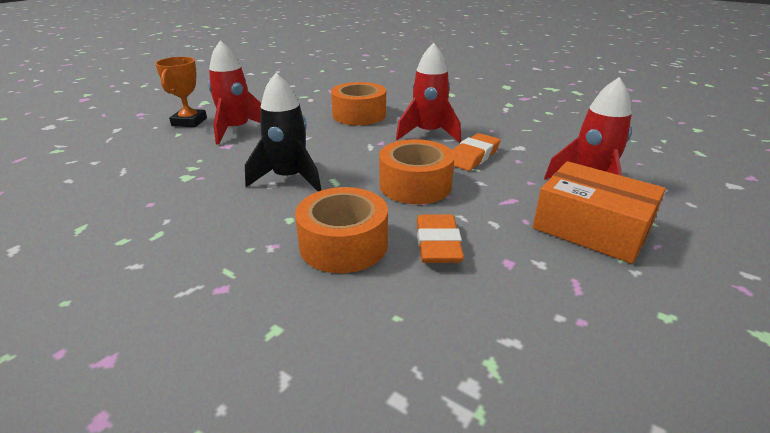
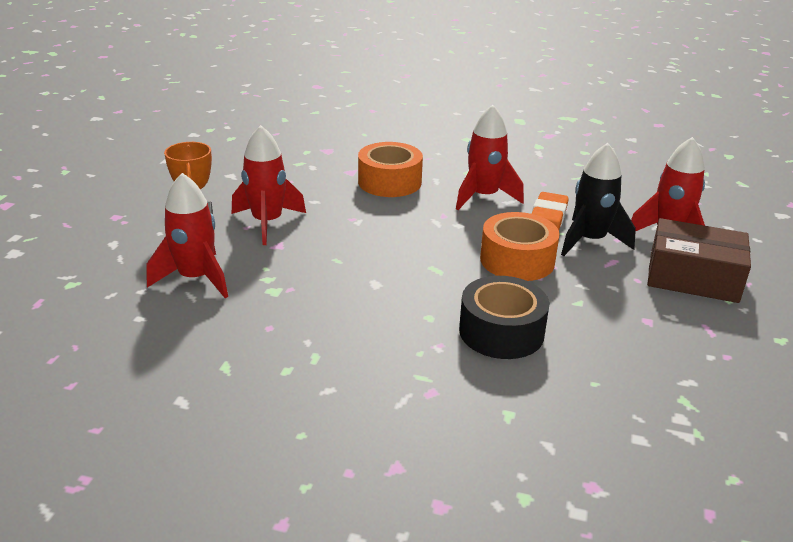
camera: 20 degrees left, 0 degrees up
(141, 159) = (196, 279): none -> red rocket
(289, 178) = (387, 274): black rocket -> black rocket (590, 241)
(343, 244) = (501, 332): orange tape -> black tape
(438, 244) = (580, 315): orange eraser -> none
(591, 228) = (693, 277): orange box -> brown box

